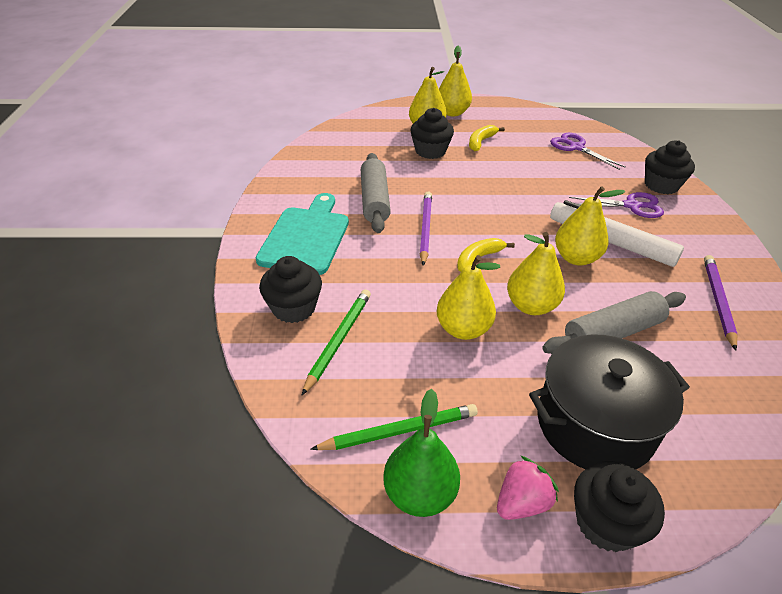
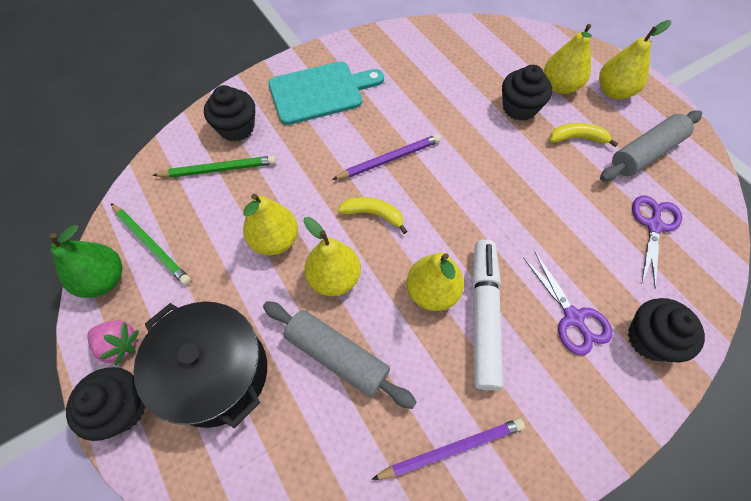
camera: 60 degrees right, 20 degrees up
(375, 200) = (403, 107): grey rolling pin -> grey rolling pin (645, 153)

